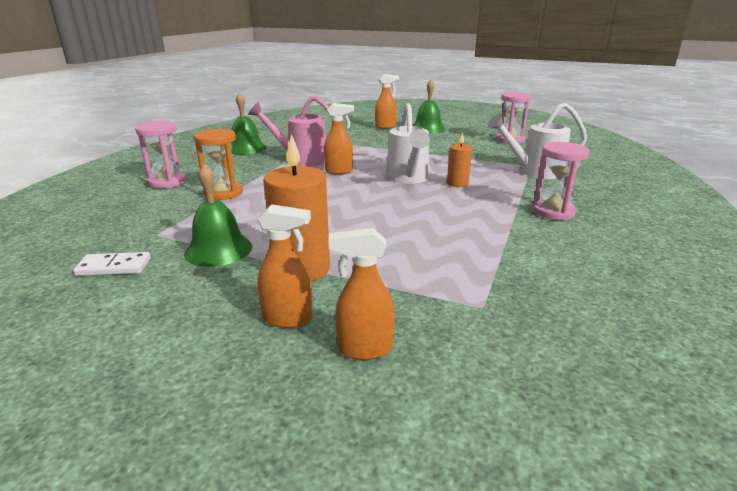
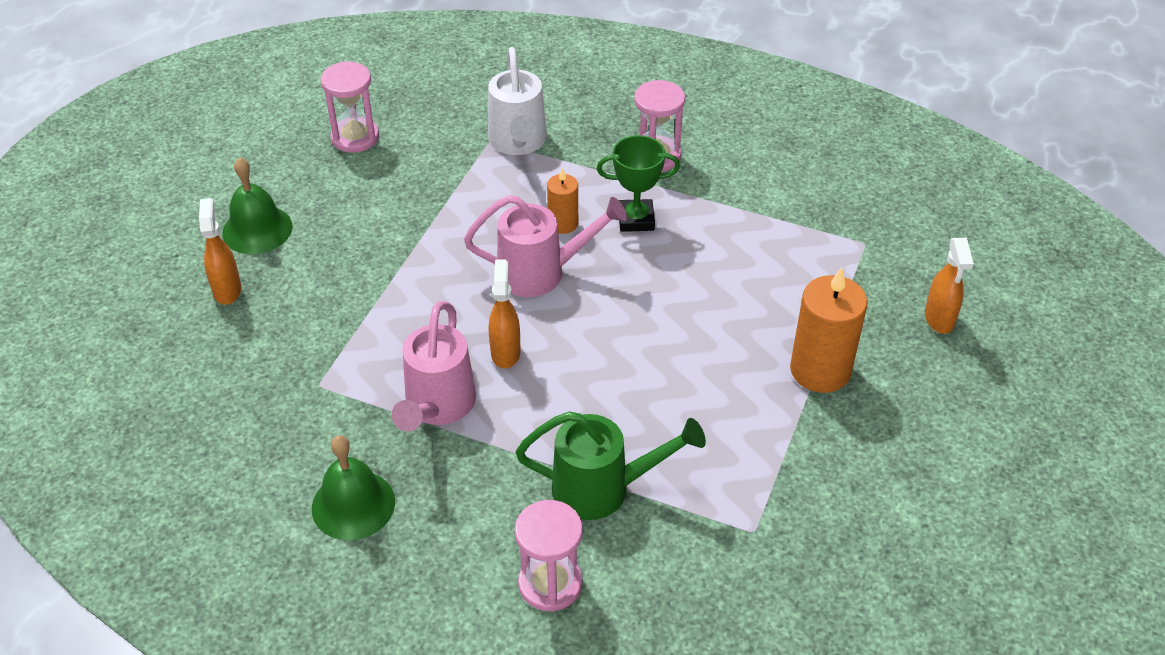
camera: 90 degrees left, 20 degrees up
(114, 267) = (843, 545): white domino -> none
(218, 250) = (787, 452): green bell -> none
(223, 193) = (602, 489): orange hourglass -> green watering can
(288, 319) = (909, 371): orange spray bottle -> none
(408, 178) = (541, 272): white watering can -> pink watering can
(471, 204) = (636, 219): none -> green trophy

